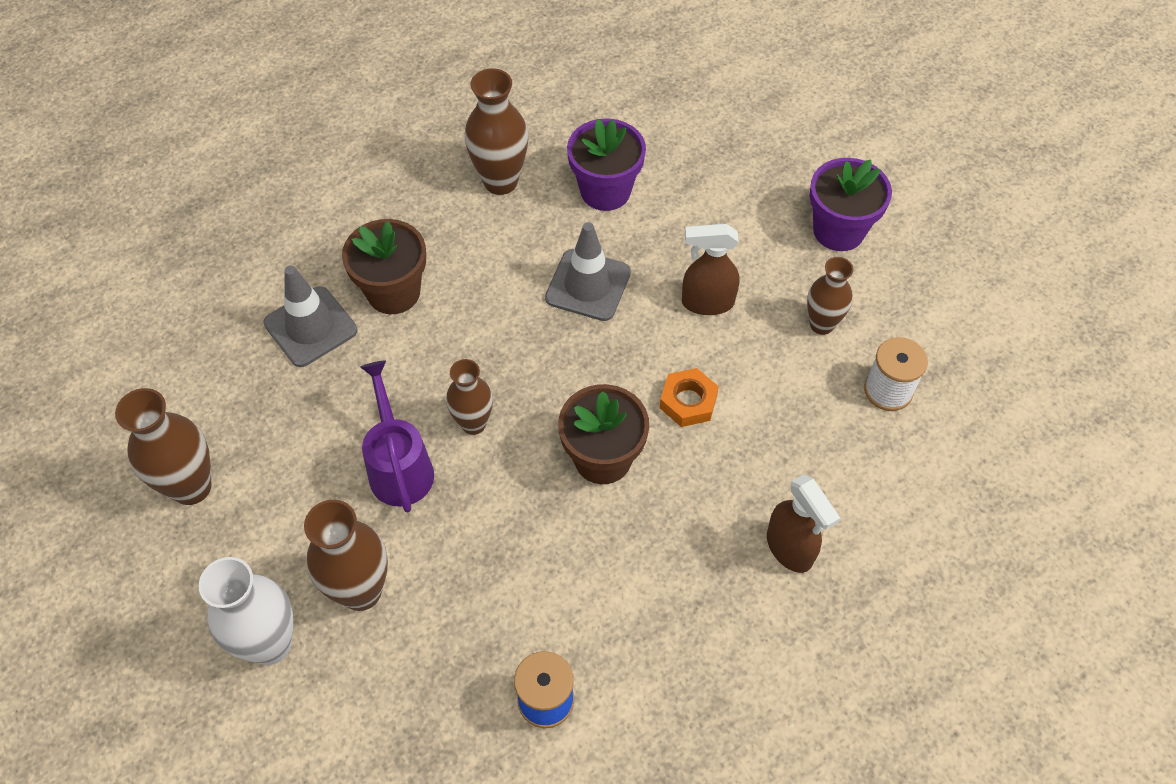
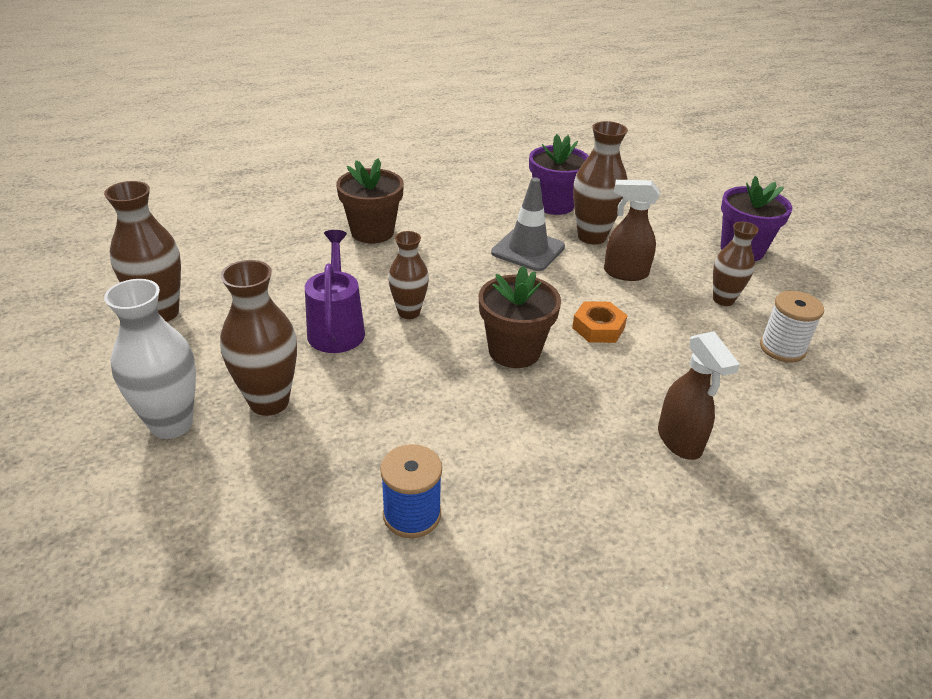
camera: 10 degrees right, 20 degrees down
(310, 327) = (300, 240): grey traffic cone -> none
(500, 181) = (474, 190): brown vase -> brown vase (592, 237)

